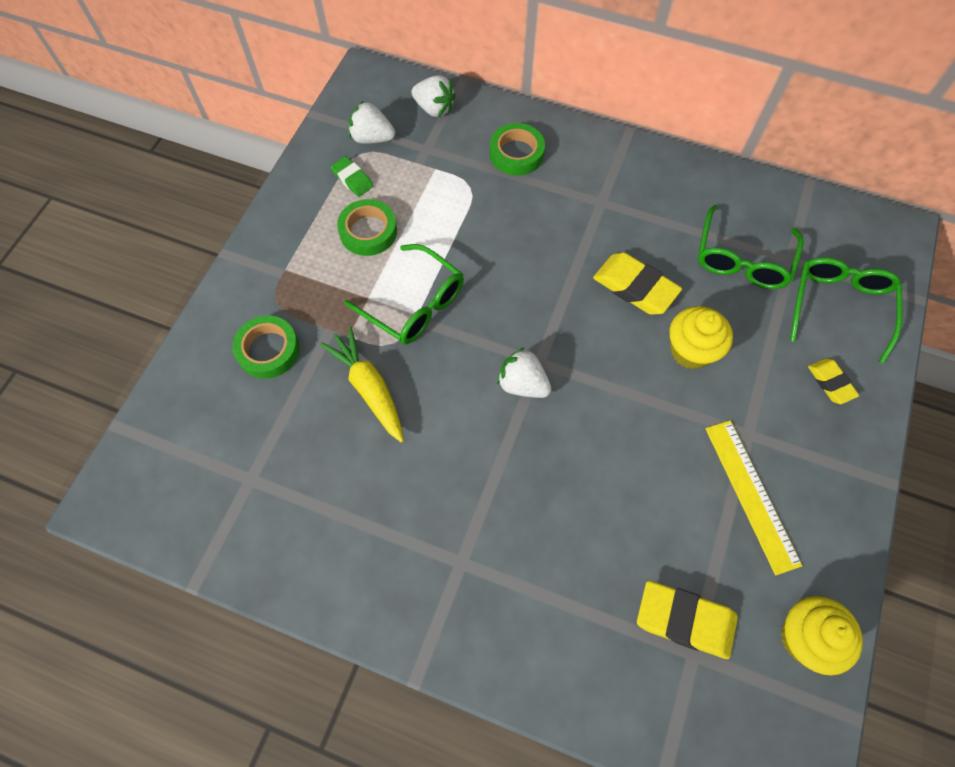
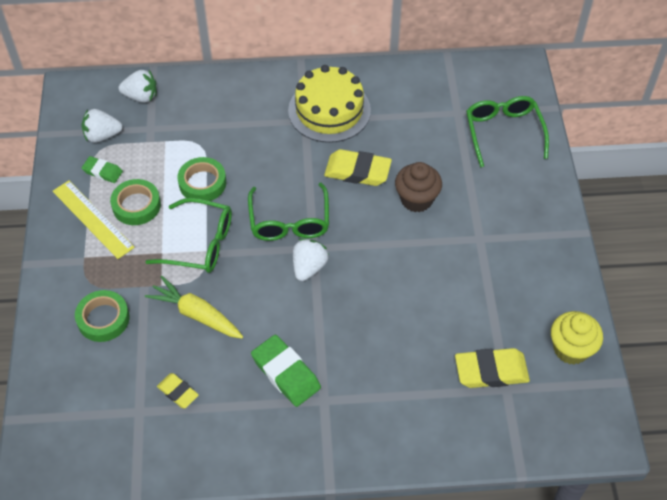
camera: 25 degrees left, 10 degrees down
(433, 507) = (286, 373): none -> green eraser
(516, 154) = (223, 108): green tape -> green tape (202, 183)
(522, 384) = (309, 267): white strawberry -> white strawberry turned 105 degrees clockwise
(635, 200) = (329, 110): none -> yellow cake
(690, 351) = (416, 199): yellow cupcake -> brown cupcake
(742, 259) = (424, 124): green glasses -> green glasses (289, 221)
(751, 494) = (498, 276): yellow ruler -> yellow ruler (92, 219)
(830, 382) = (519, 184): yellow eraser -> yellow eraser (178, 392)

